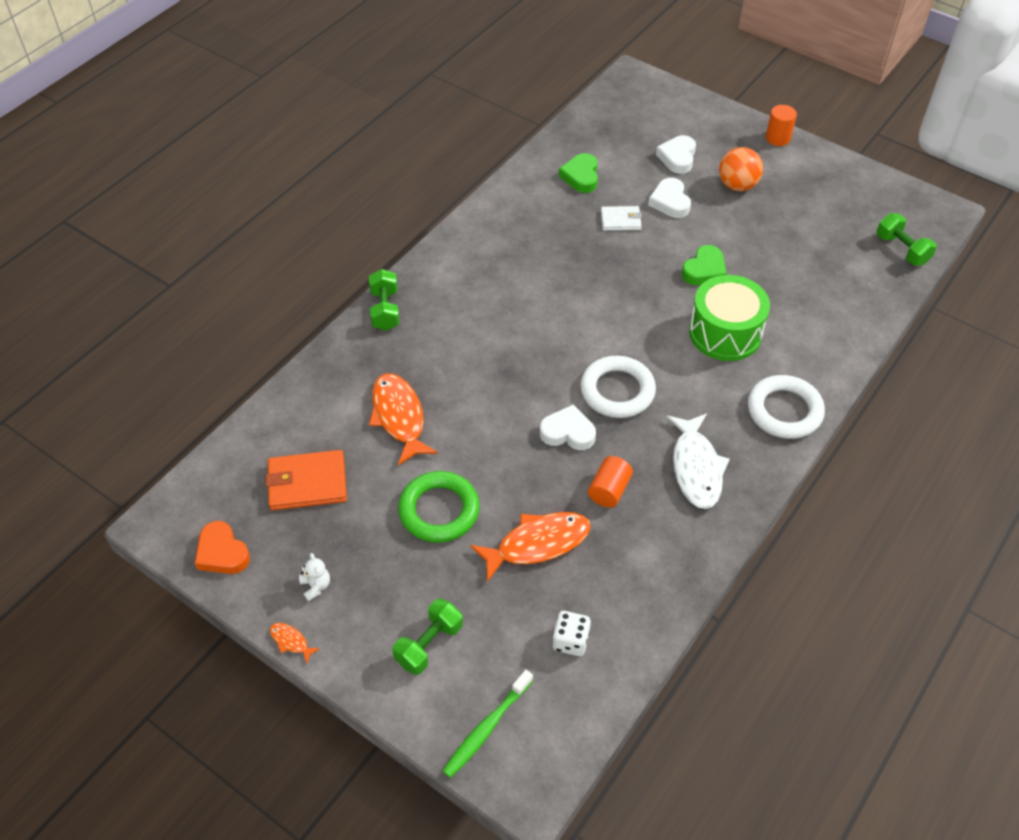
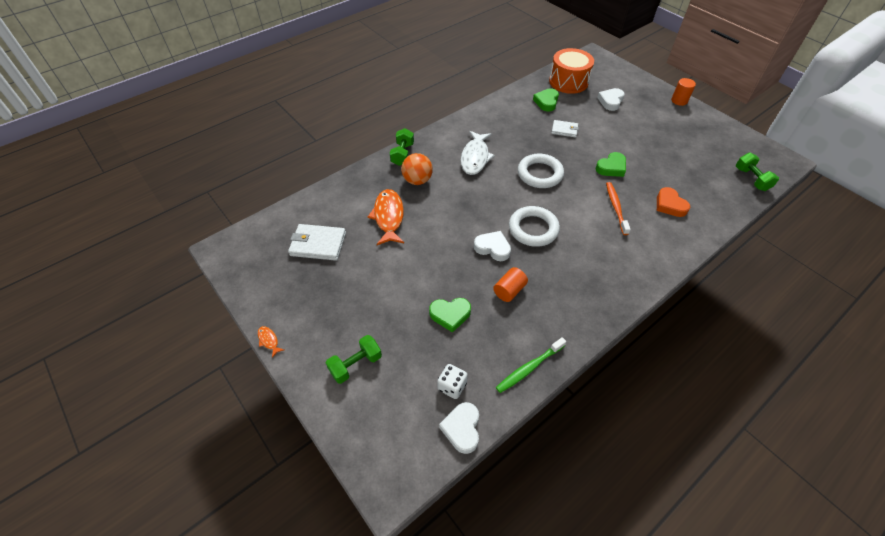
camera: 15 degrees right, 0 degrees up
(222, 553) = (250, 275): orange heart -> orange heart (669, 205)
(307, 483) = (318, 244): orange wallet -> white wallet
(316, 586) = (298, 309): white teddy bear -> none
(439, 510) = (393, 279): green ring -> none
(486, 728) = (374, 433): green toothbrush -> green toothbrush (529, 368)
(537, 544) = (450, 315): orange fish -> green heart
(605, 134) = (568, 82): none -> orange drum
(670, 202) = (599, 125): white heart -> white heart (462, 429)
(696, 468) = (573, 289): white fish -> white fish (475, 157)
(725, 333) = (616, 207): green drum -> orange toothbrush
(737, 185) = (646, 123): orange ball -> orange ball (417, 180)
(784, 411) = (645, 264): white ring -> white ring (540, 174)

